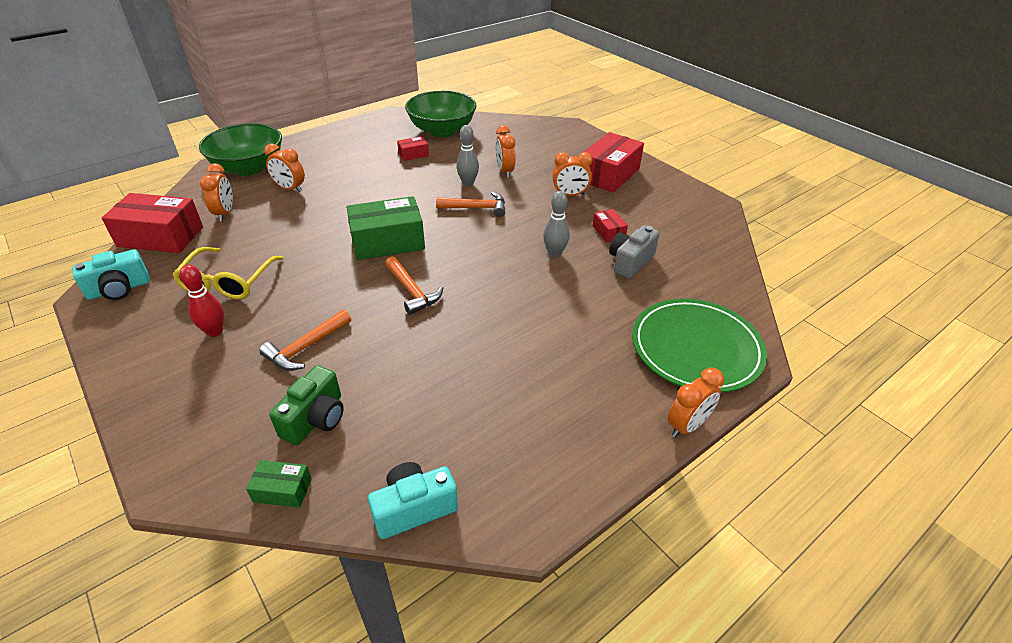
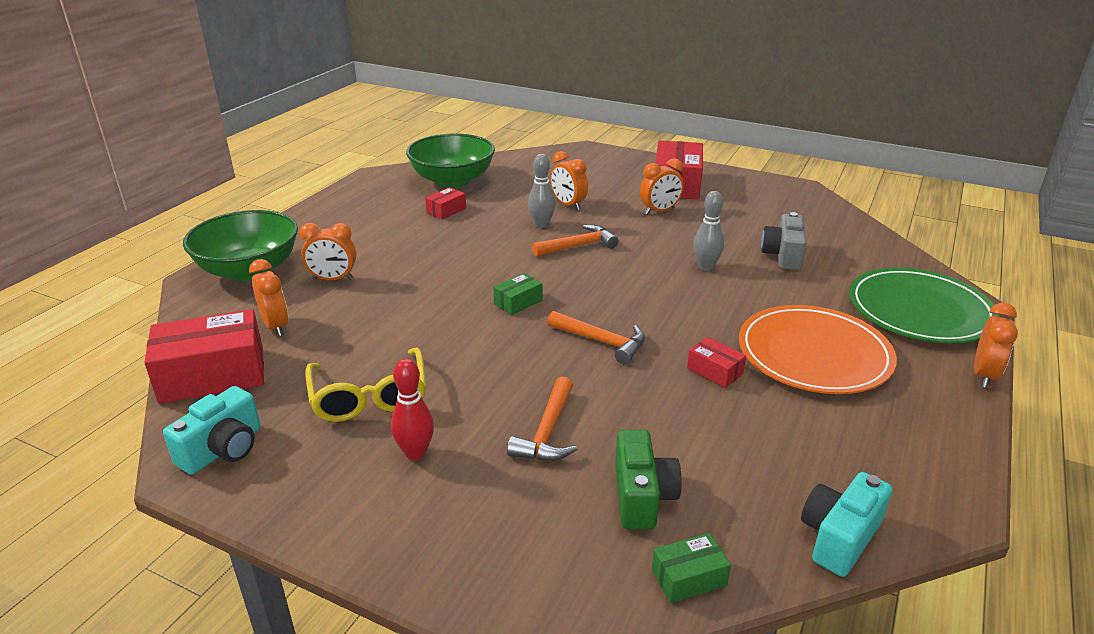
camera: 25 degrees left, 10 degrees down
(388, 241) = (518, 302): green box -> green box, size x0.48
(559, 356) = (814, 354): none -> orange plate
(608, 232) = (734, 235): red box -> red box (714, 371)

